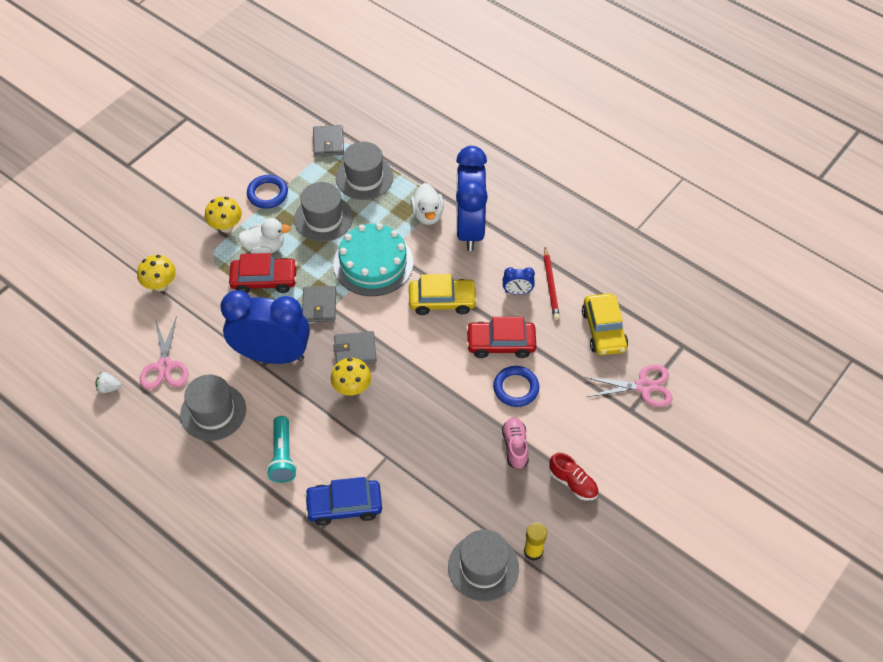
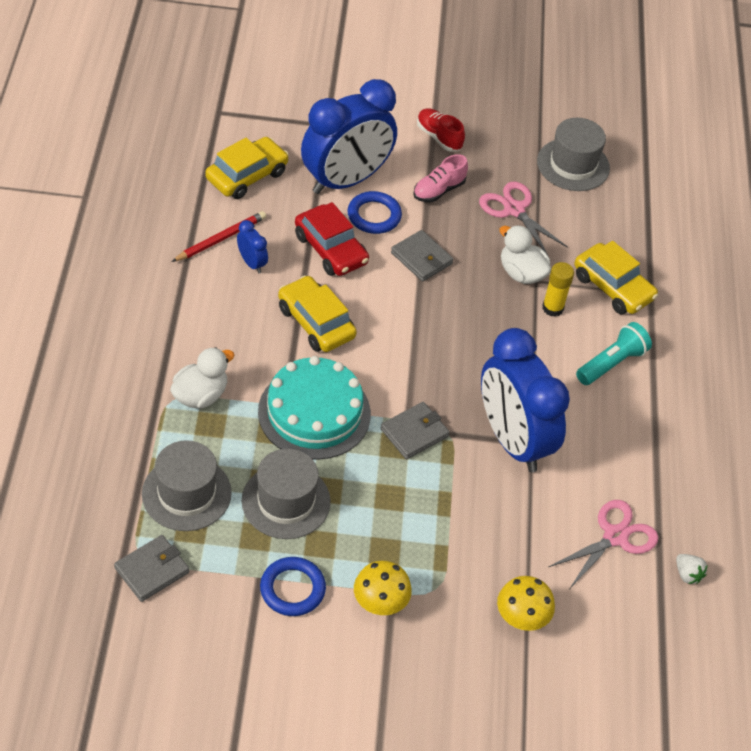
camera: 130 degrees left, 5 degrees down
(213, 412) = (622, 453): grey hat -> none
(264, 280) = (424, 509): red car -> none
(265, 247) = (378, 538): white duck -> white duck (521, 273)
(344, 506) = (613, 287): blue car -> yellow car
(352, 388) = (488, 347): yellow mushroom -> none
(355, 350) = (442, 368): grey wallet -> grey wallet (421, 258)
(469, 228) = (191, 345): blue clock -> blue clock (345, 180)
(533, 551) = (528, 138): yellow glue stick -> yellow glue stick (552, 308)
(573, 483) = (439, 137): red shoe -> red shoe turned 45 degrees counterclockwise
(643, 386) = (291, 124): pink scissors -> pink scissors (514, 210)

